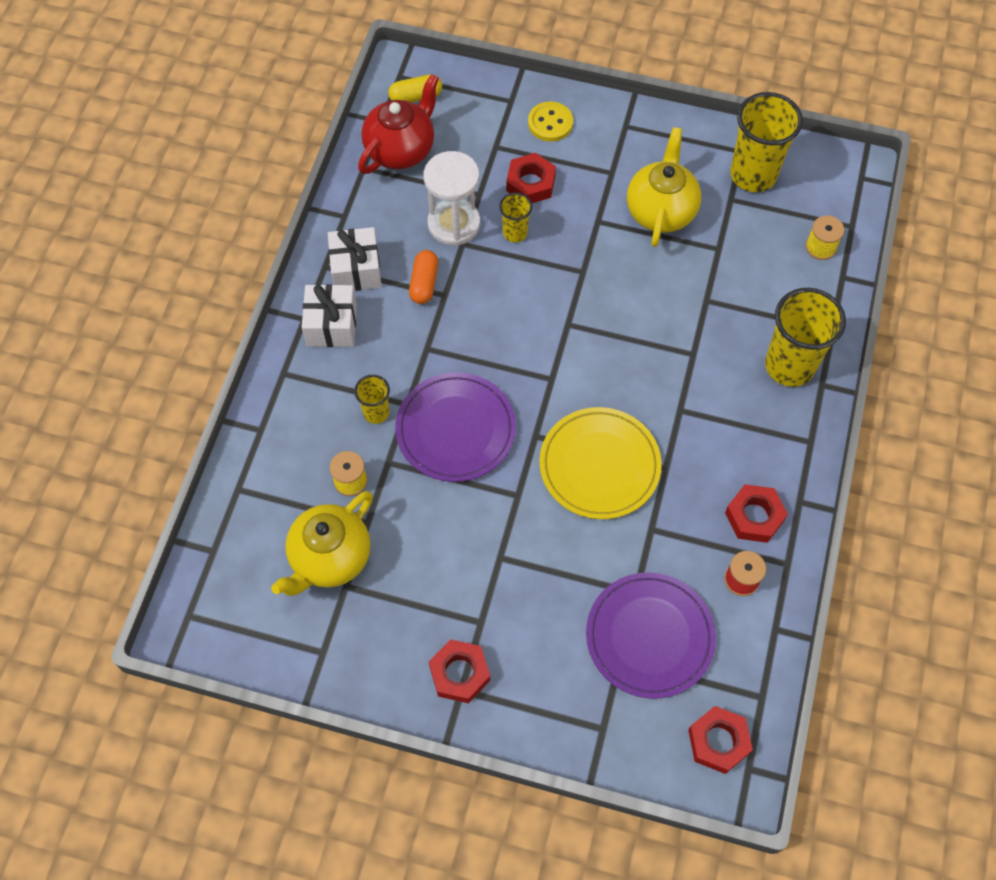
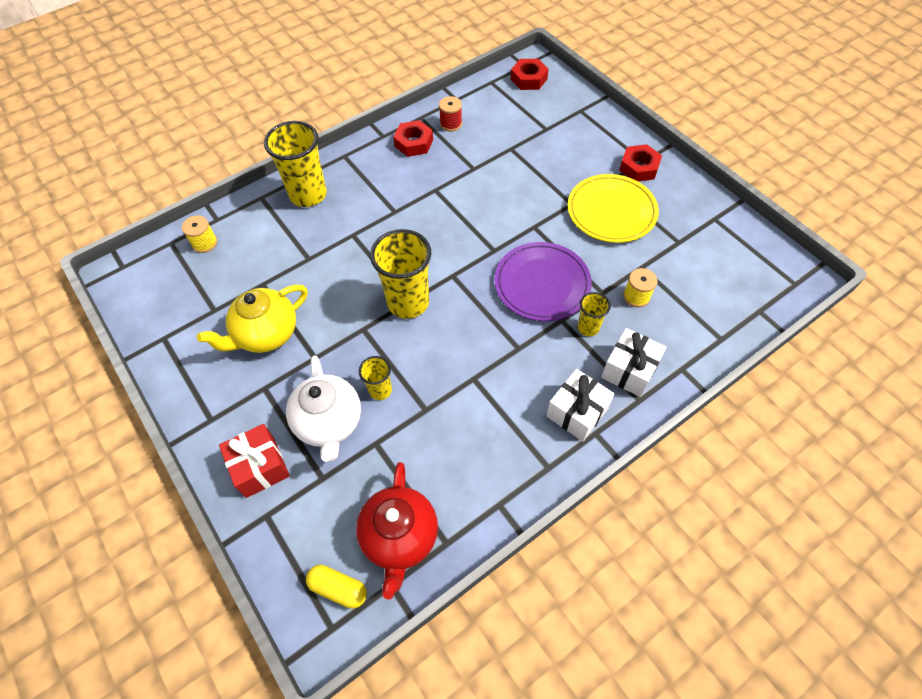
camera: 140 degrees left, 5 degrees down
(330, 558) = (679, 261): yellow teapot -> none
(356, 270) = (525, 446): white gift -> white gift (629, 370)
(401, 149) = (400, 537): red teapot -> red teapot turned 75 degrees counterclockwise
(424, 283) = (481, 397): orange capsule -> none
(454, 224) = (417, 431): white hourglass -> none
(530, 183) = (329, 423): red nut -> white teapot
(550, 123) = (260, 467): yellow button -> red gift
(599, 465) = (471, 212): yellow plate -> yellow plate (611, 211)
(649, 636) = (522, 128): purple plate -> none
(753, 175) = (179, 316): yellow cup -> yellow cup (408, 302)

